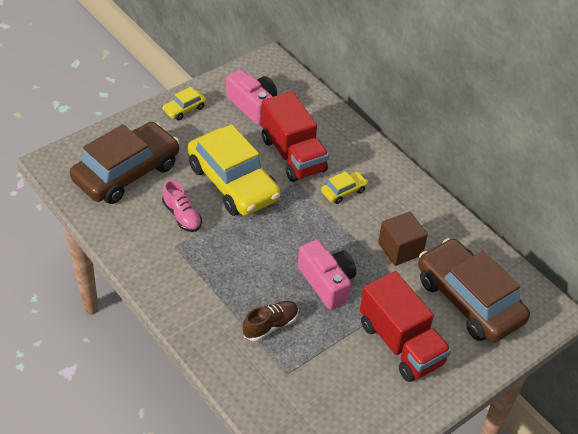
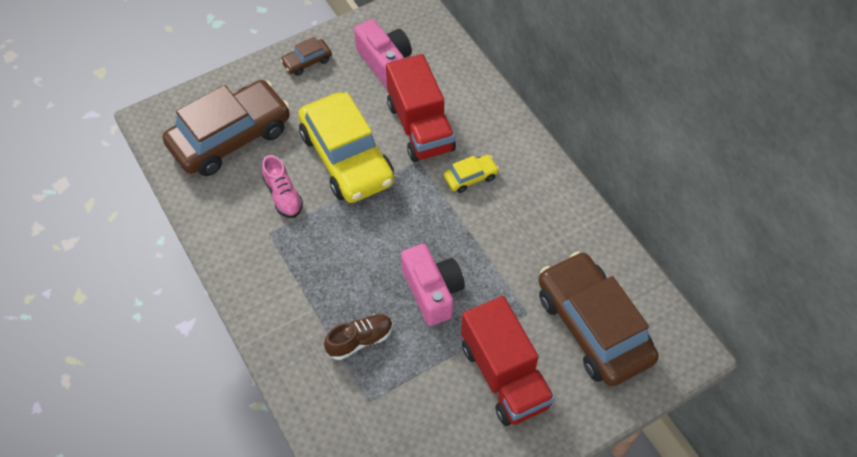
camera: 10 degrees right, 10 degrees up
(184, 109) = (307, 62): yellow car -> brown car
(400, 249) = (524, 255): brown cube -> none

